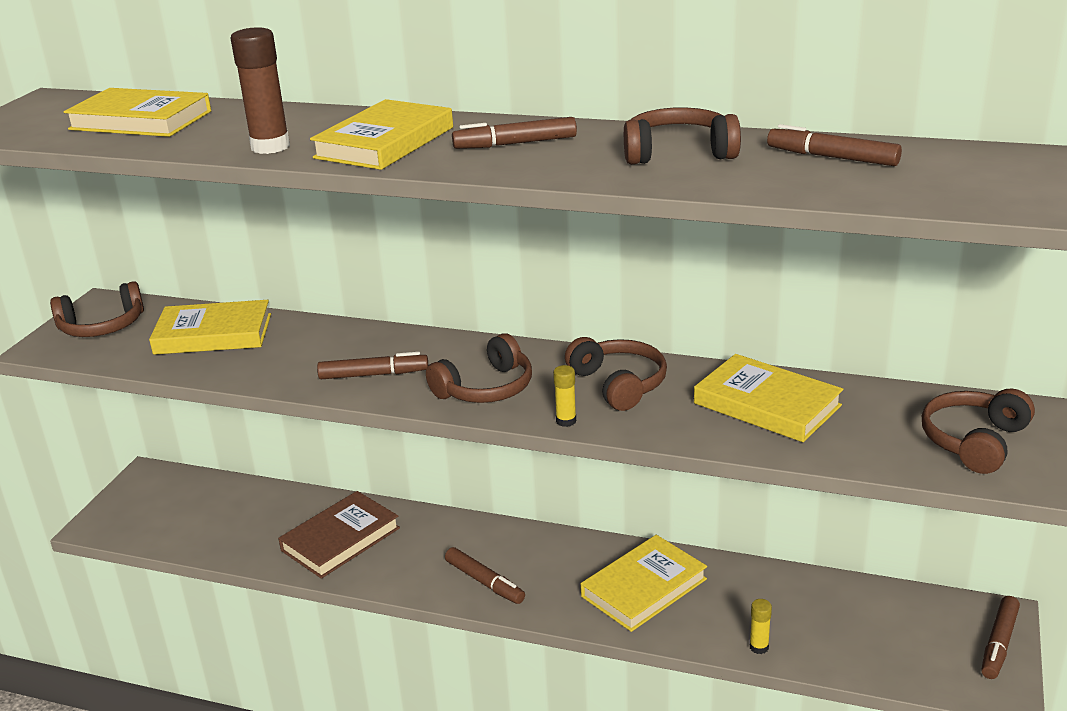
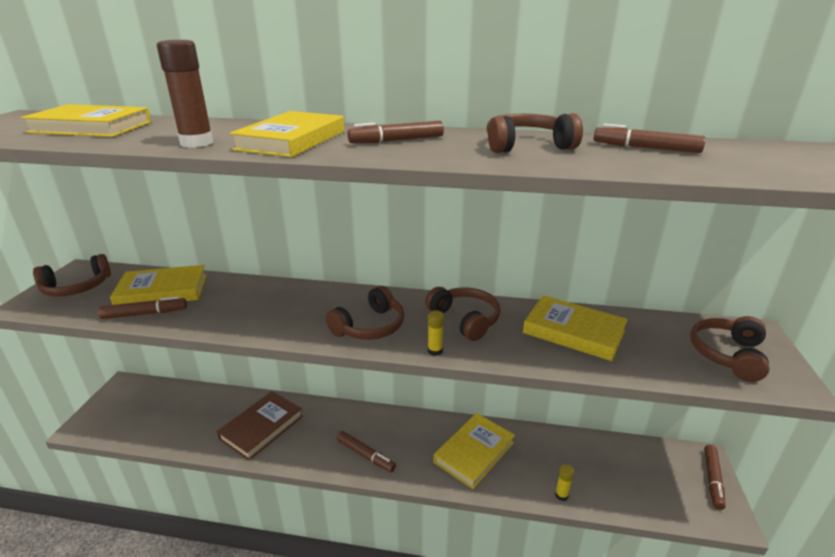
camera: 10 degrees left, 0 degrees up
(373, 375) = (285, 319): brown marker -> brown marker (145, 314)

